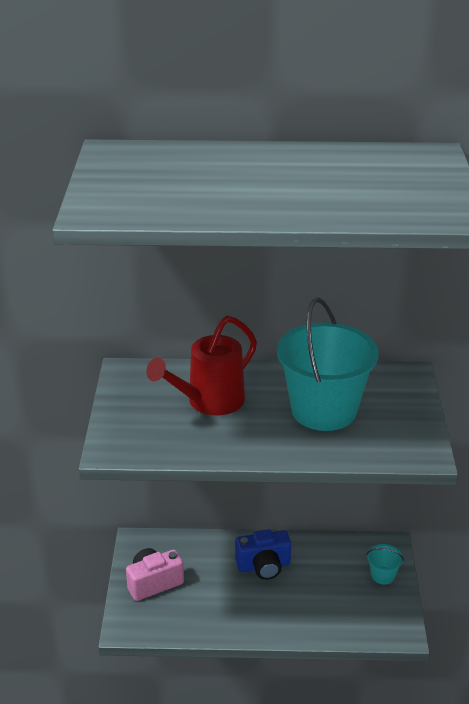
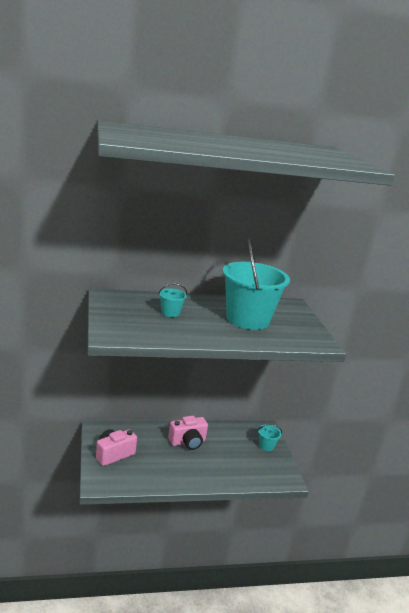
camera: 15 degrees left, 10 degrees down
(209, 402) = (170, 313): red watering can -> turquoise bucket
(264, 566) = (188, 442): blue camera -> pink camera

